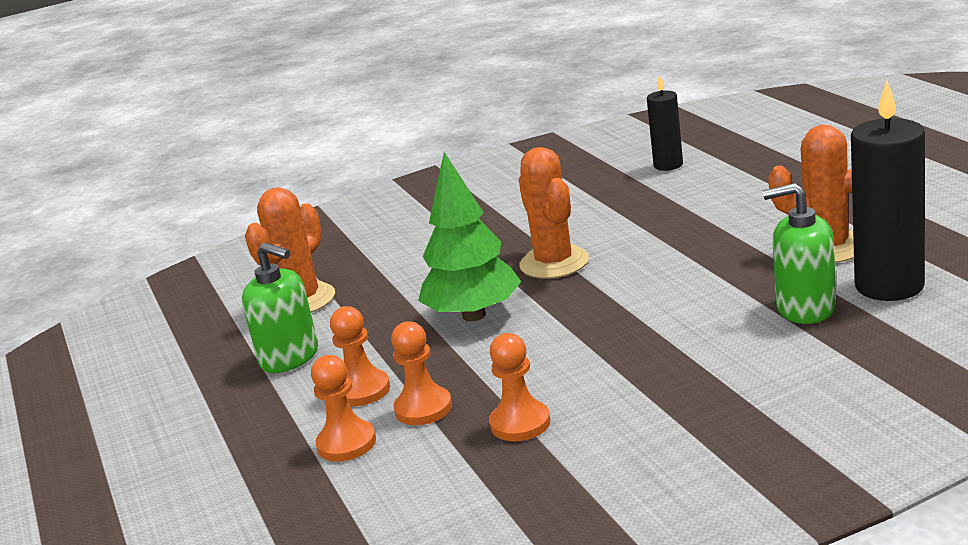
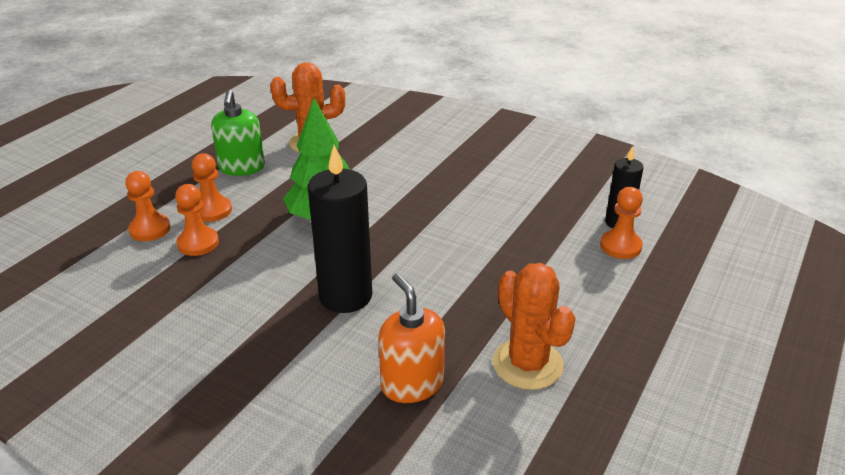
camera: 50 degrees right, 10 degrees up
(520, 423) = (191, 291): orange pawn -> orange pawn (620, 246)
(554, 263) = (417, 225): orange cactus -> none
(805, 308) = (412, 384): green soap dispenser -> orange soap dispenser
(889, 286) = (477, 426): black candle -> black candle (345, 296)

